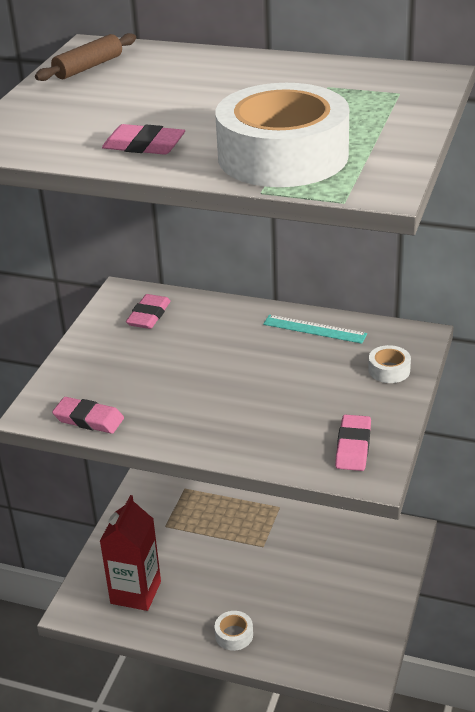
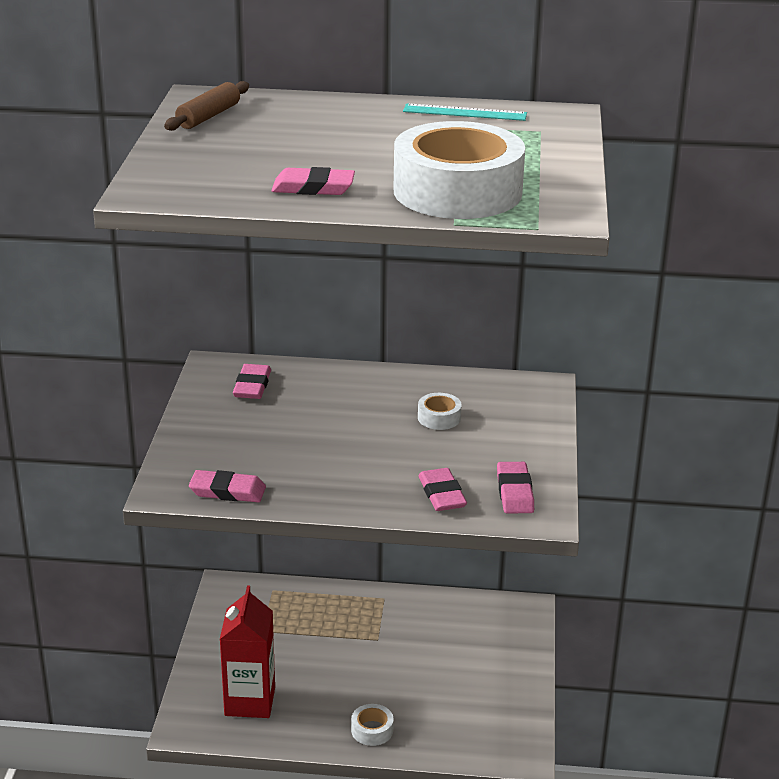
camera: 15 degrees left, 5 degrees down
(282, 442) = (442, 494): none -> pink eraser
(314, 329) = (435, 386): turquoise ruler -> turquoise ruler (465, 112)
(389, 370) = (525, 419): white tape -> white tape (439, 418)

